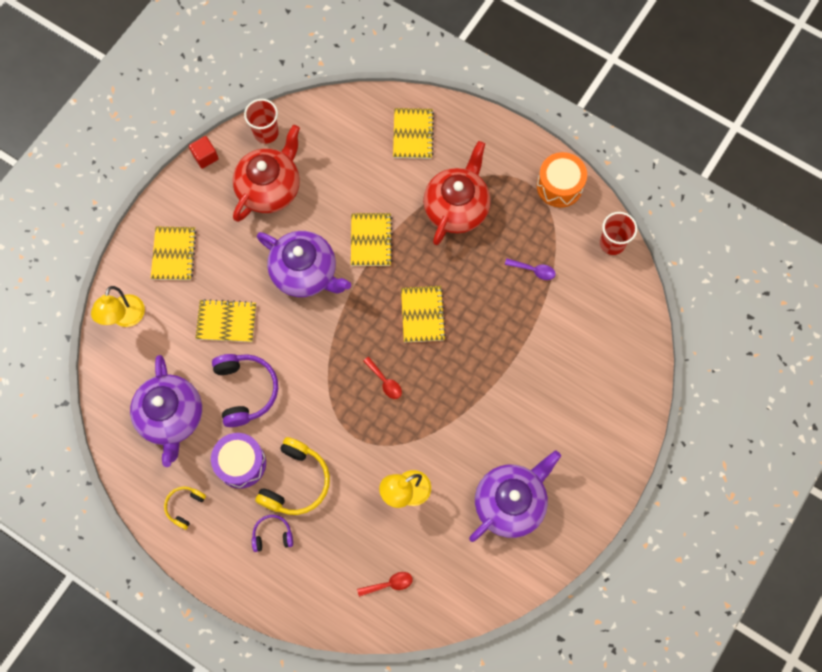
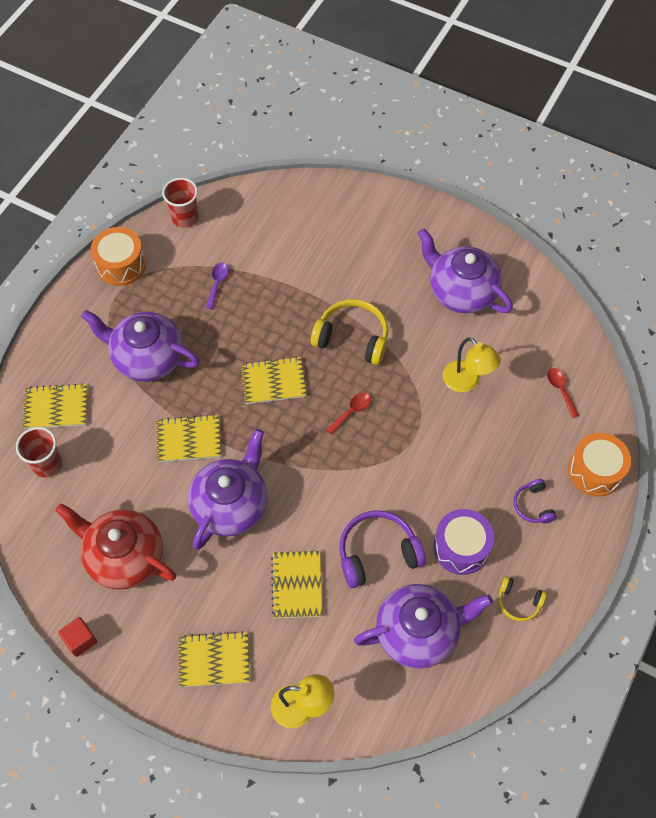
camera: 95 degrees left, 10 degrees down
(266, 133) = (49, 570): red cup -> red cup (47, 464)
(295, 482) = (472, 488): yellow headphones -> yellow headphones (352, 338)
(299, 601) = (595, 471): none -> orange drum
(457, 207) = (147, 358): red teapot -> purple teapot

